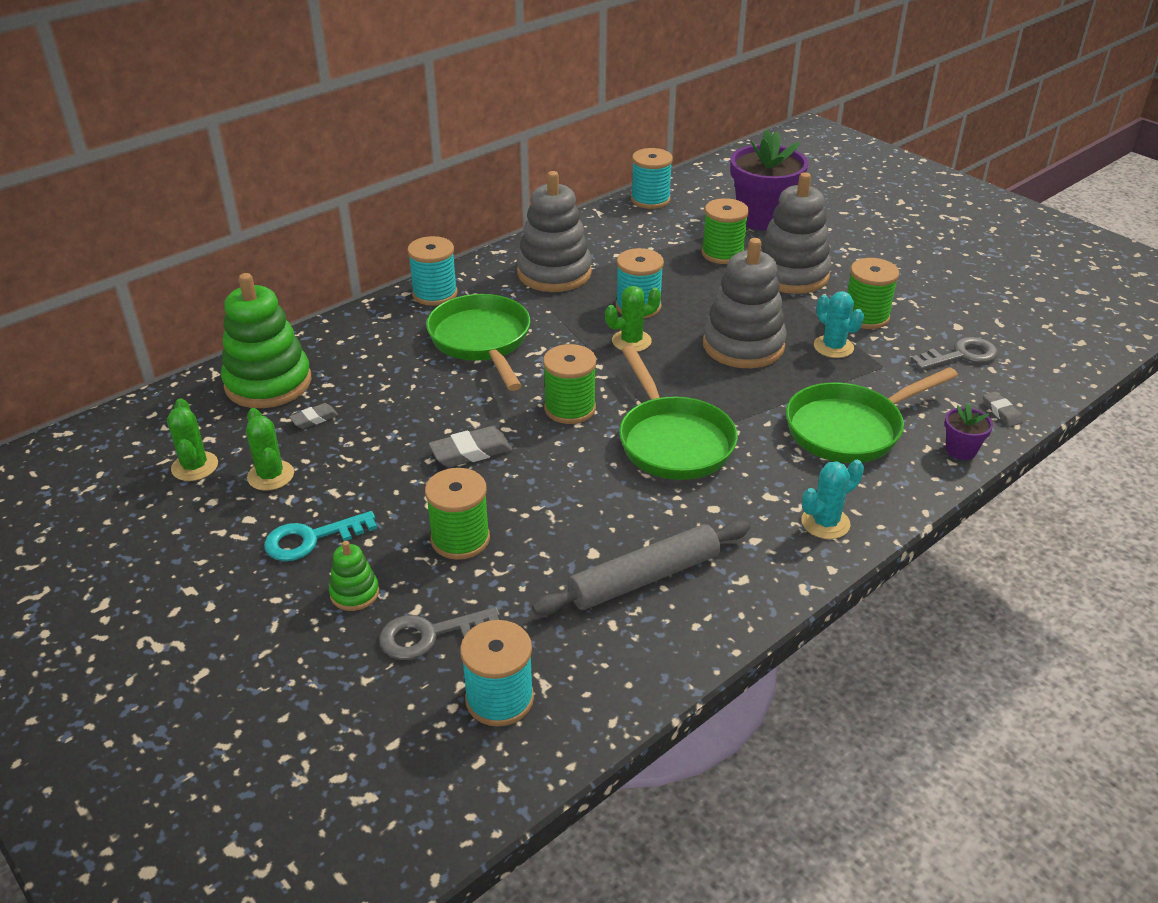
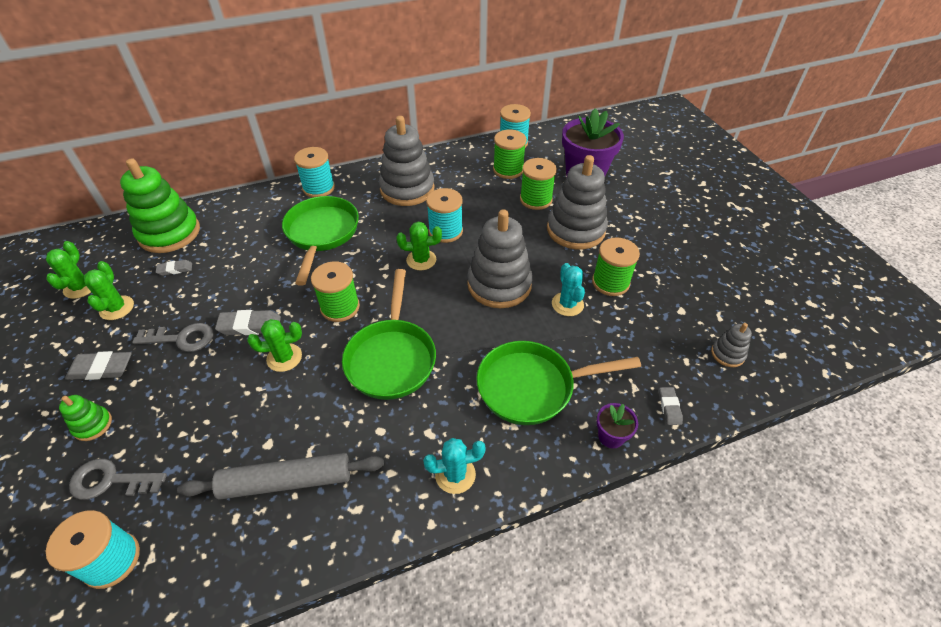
camera: 20 degrees right, 10 degrees up
(311, 539) = (101, 369): turquoise key -> grey eraser
(460, 539) = (190, 400): green spool -> green spool (508, 170)
(542, 471) = (284, 357): none -> green cactus
(961, 355) = (667, 340): grey key -> grey key (182, 338)
(1028, 353) = (727, 354): none -> grey stacking toy

